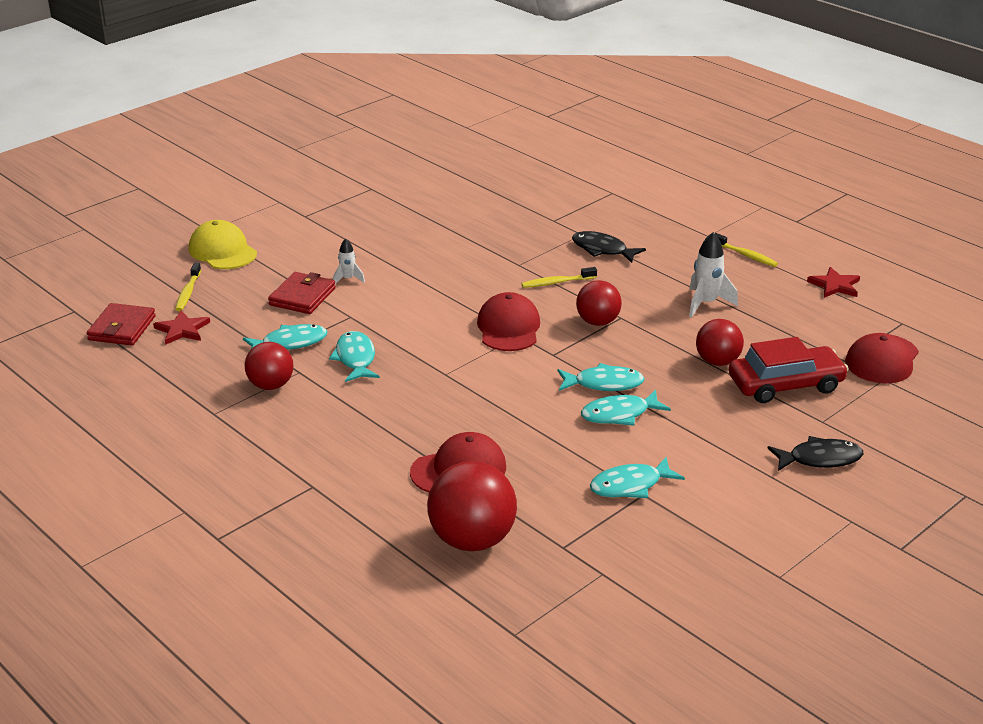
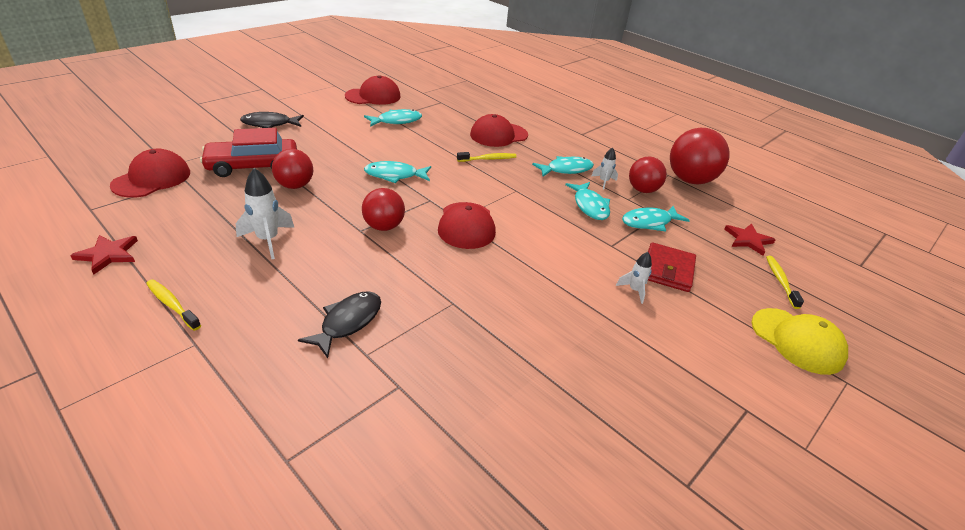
camera: 175 degrees right, 5 degrees up
(122, 328) = (799, 244): red wallet -> none
(320, 394) = (603, 182): none -> white rocket
(472, 540) = (488, 107): red ball -> red ball (690, 180)
(556, 282) = (414, 274): yellow toothbrush -> yellow toothbrush (488, 159)
(602, 250) = (348, 322): black fish -> black fish turned 90 degrees counterclockwise
(619, 414) = (390, 156): turquoise fish -> turquoise fish (566, 169)
(692, 549) = (373, 96): none -> red cap

